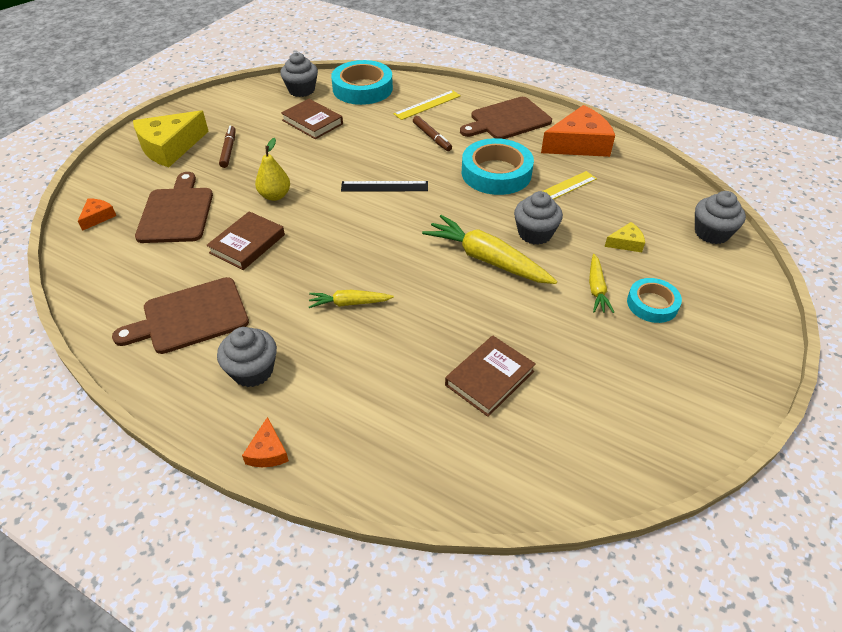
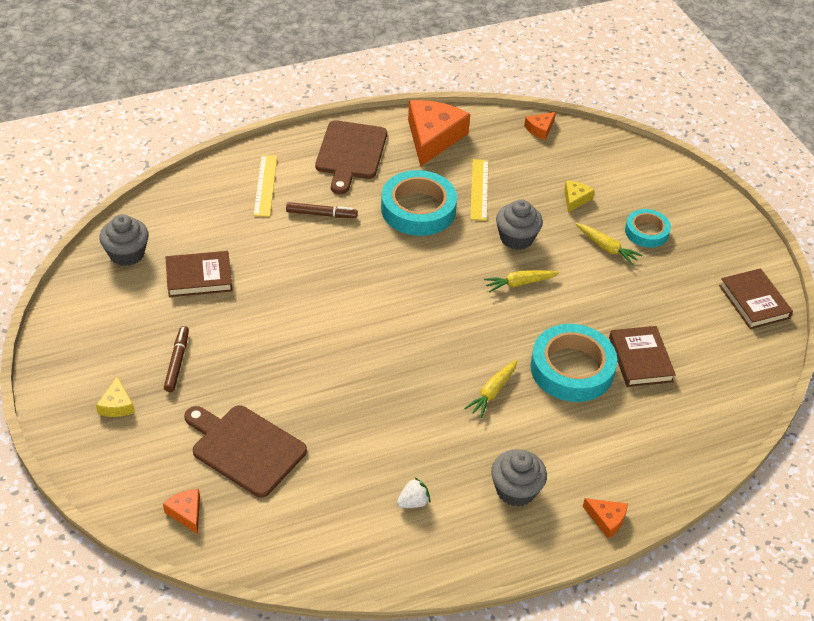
camera: 55 degrees left, 0 degrees up
(170, 147) = (116, 405): yellow cheese -> yellow cheese, size x0.46
(190, 317) = (413, 502): brown cutting board -> white strawberry
(228, 150) = (177, 362): brown marker -> brown marker turned 60 degrees clockwise
(247, 244) = (349, 419): brown book -> brown book (754, 302)
(275, 196) = (295, 365): yellow pear -> none
(362, 88) = (181, 210): turquoise tape -> turquoise tape (572, 369)
(384, 186) = (361, 286): black ruler -> none
(487, 260) = (520, 283): yellow carrot -> yellow carrot, size x0.54
(673, 186) = (540, 129): none -> orange cheese
(711, 233) = (607, 151): grey cupcake -> none

